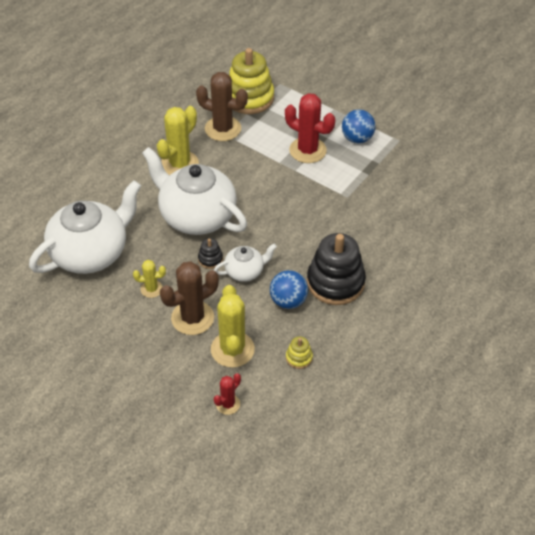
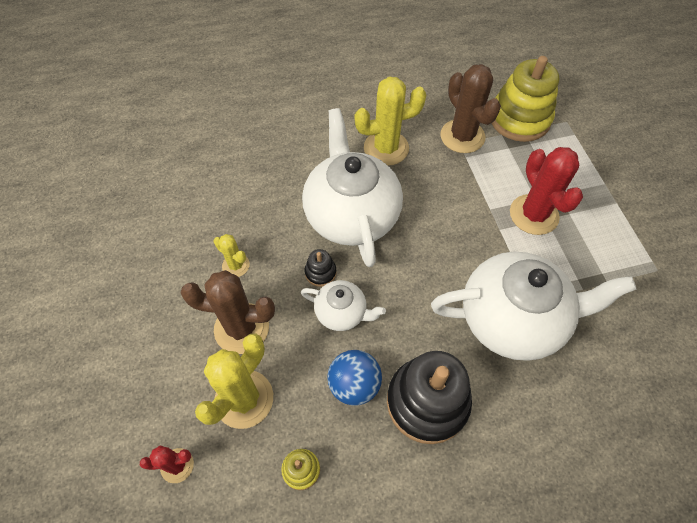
camera: 40 degrees right, 10 degrees up
(91, 252) = (222, 187): white teapot -> white teapot (513, 319)
(357, 138) = (605, 235): blue ball -> none

